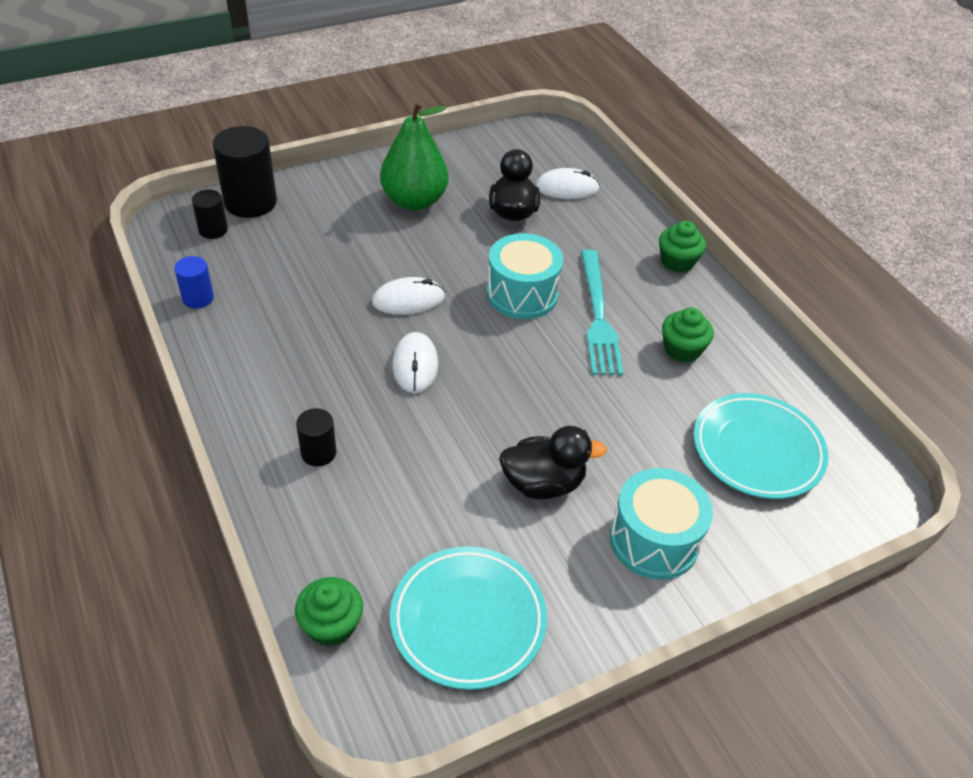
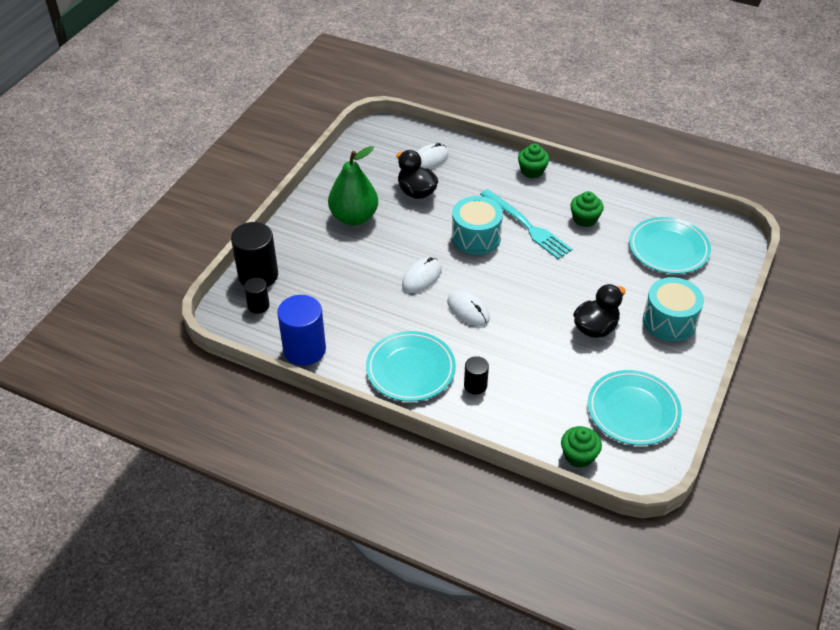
camera: 35 degrees left, 0 degrees up
(198, 298) = (304, 349): blue cylinder -> blue cylinder, size x1.88
(272, 388) = (410, 370): none -> turquoise plate

